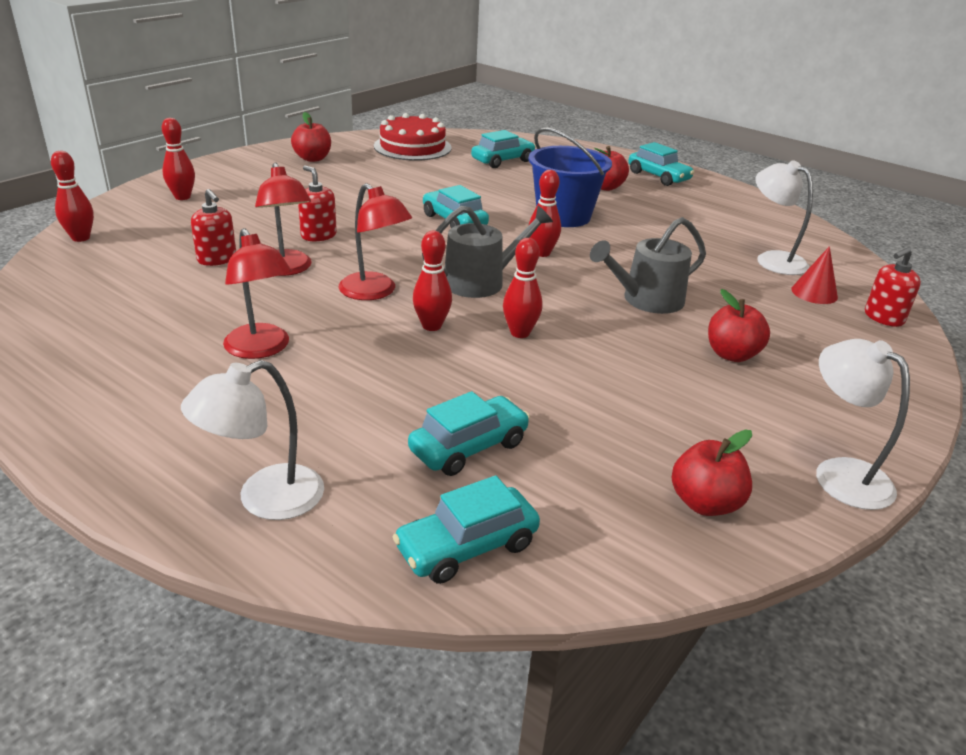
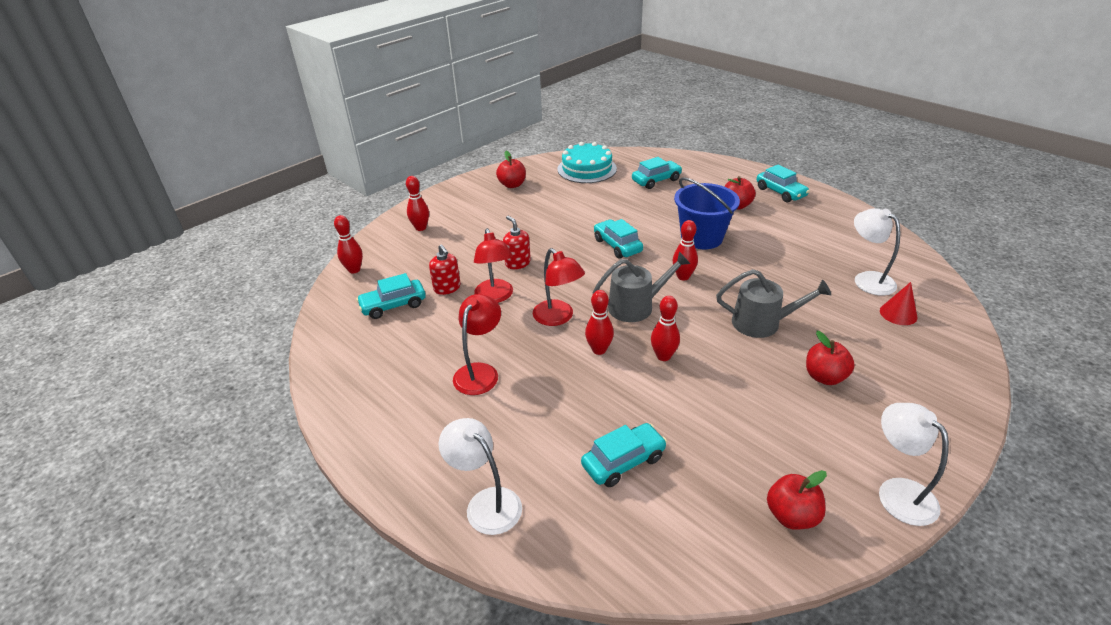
camera: 10 degrees right, 5 degrees up
(261, 349) = (480, 372): red lamp -> red lamp turned 135 degrees counterclockwise
(265, 499) = (486, 503): white lamp -> white lamp turned 75 degrees clockwise
(412, 147) = (587, 169): red cake -> turquoise cake
(467, 547) = (620, 547): turquoise car -> turquoise car (393, 305)
(647, 300) = (762, 323): grey watering can -> grey watering can turned 150 degrees counterclockwise
(883, 318) = (953, 339): red soap dispenser -> none

